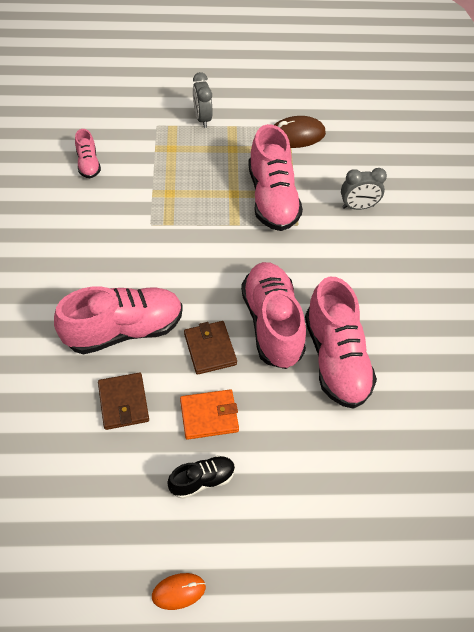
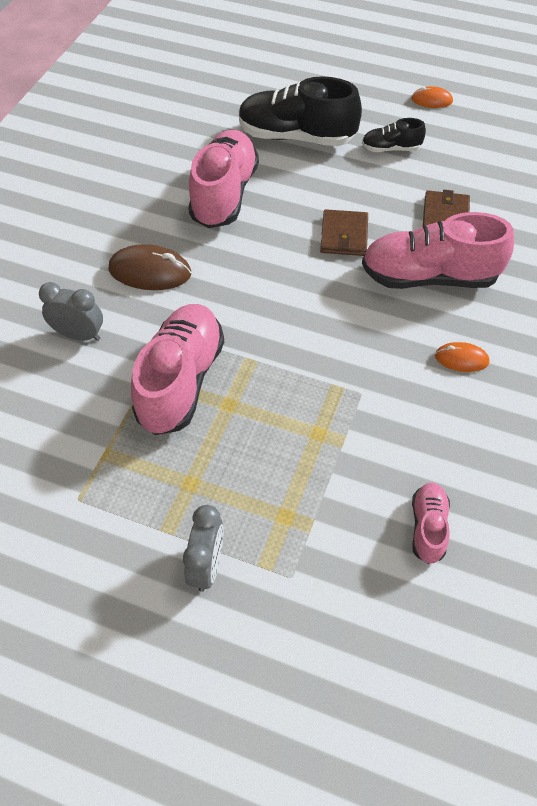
camera: 155 degrees left, 0 degrees up
(85, 268) = (461, 359): none -> orange mouse
(209, 416) = (367, 186): orange wallet -> none
(272, 324) = (268, 239): pink shoe -> none
(296, 135) = (78, 477): brown mouse -> brown mouse (150, 271)
(309, 461) = (296, 137): none -> black shoe

